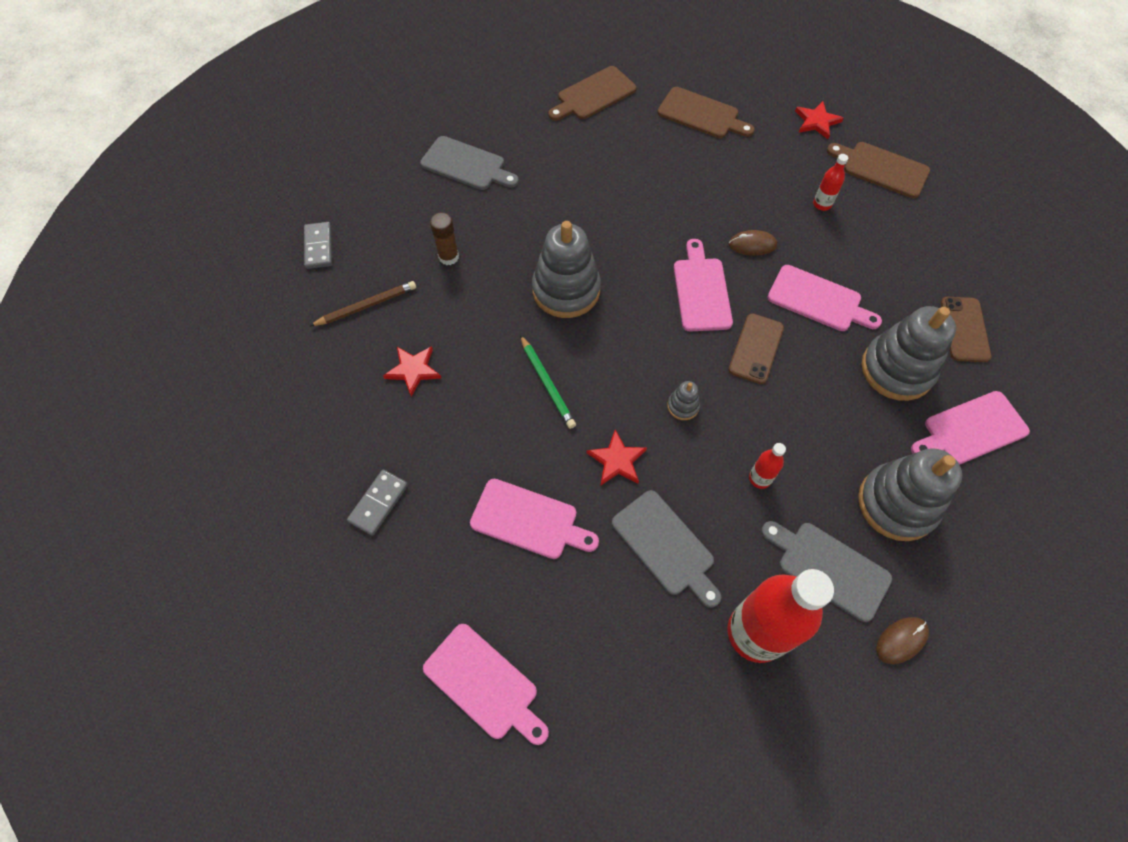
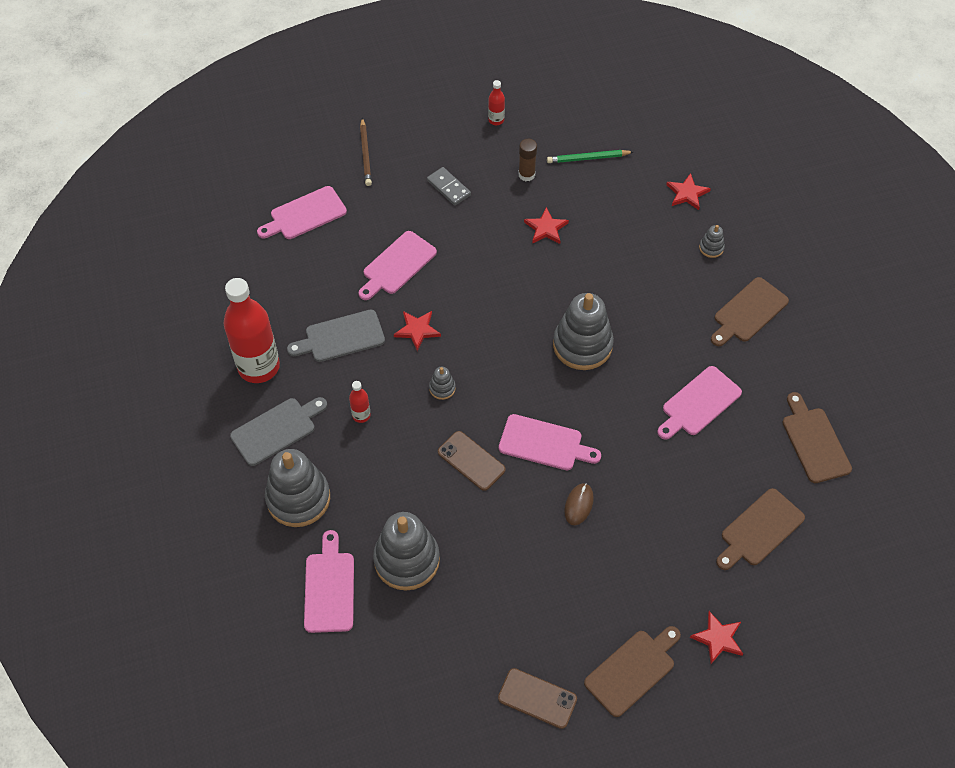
camera: 110 degrees right, 5 degrees down
(319, 247) = (687, 193): grey domino -> red star
(366, 306) = (616, 212): brown pencil -> brown pencil (365, 154)
(392, 210) = (711, 248): none -> grey stacking toy
(448, 257) = (647, 274): brown glue stick -> brown glue stick (526, 175)
(466, 165) = (748, 312): grey cutting board -> brown cutting board
(547, 383) = (499, 307): green pencil -> green pencil (588, 158)
(818, 300) = (499, 532): pink cutting board -> pink cutting board (699, 403)
(822, 204) = (605, 588): red bottle -> red bottle (496, 120)
(901, 640) = (208, 450): brown mouse -> none
(964, 329) = (421, 639): brown phone -> brown phone (537, 698)

